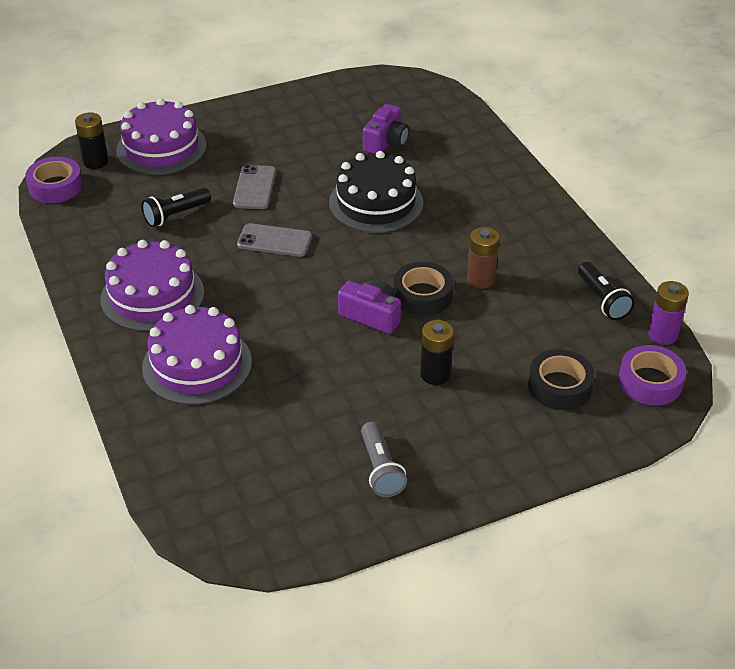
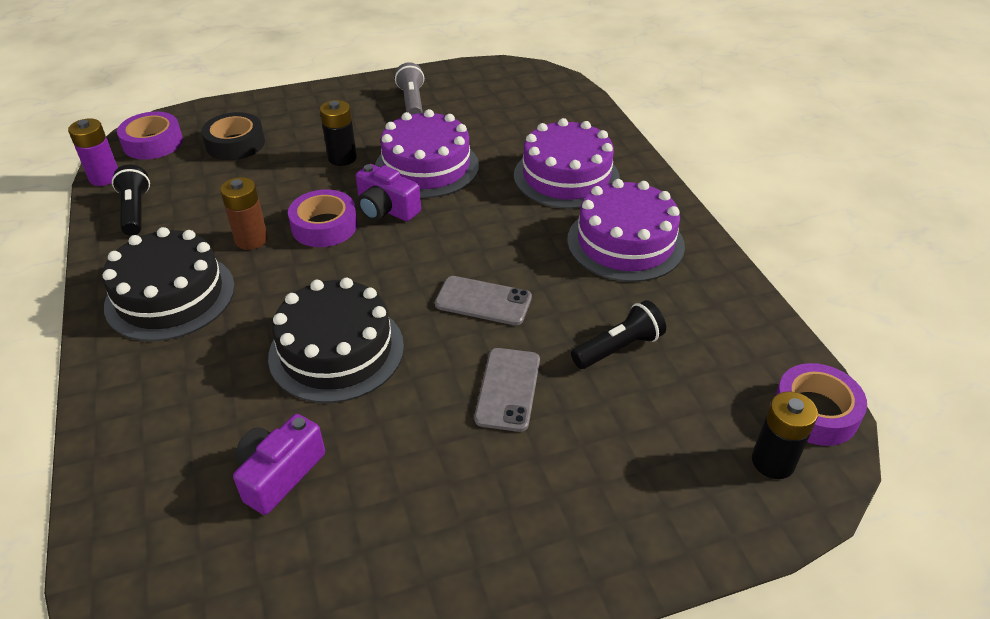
camera: 175 degrees left, 0 degrees up
(161, 147) = (669, 488): purple cake -> purple cake (426, 167)
(422, 295) = (324, 226): black tape -> purple tape
(517, 231) = (170, 296): none -> black cake

